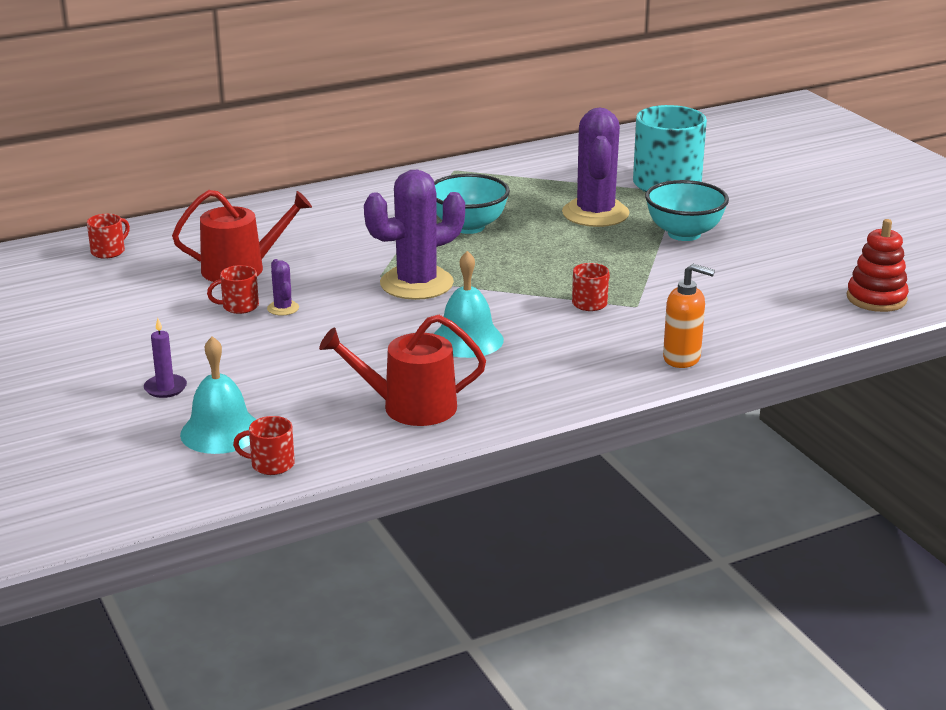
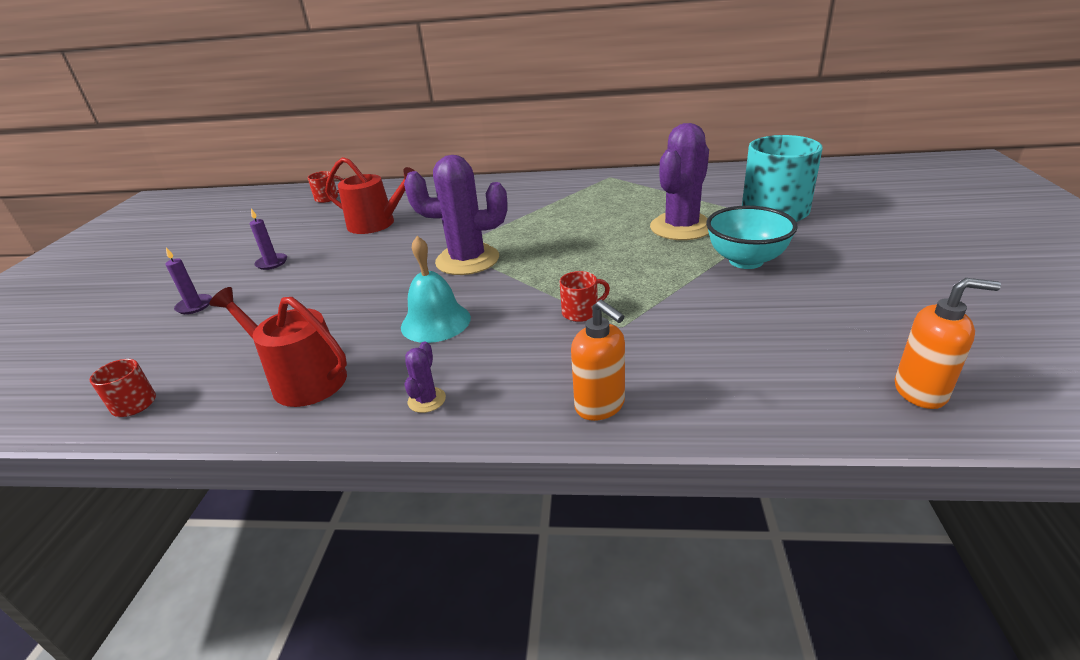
camera: 35 degrees right, 5 degrees up
(179, 332) = (272, 263): none -> purple candle
(221, 431) = (159, 357): turquoise bell -> none
(239, 306) = (333, 252): red mug -> none
(283, 308) = (355, 260): purple cactus -> purple cactus (426, 400)
(468, 227) = (565, 221): turquoise bowl -> none
(876, 298) = (920, 392): red stacking toy -> orange soap dispenser

